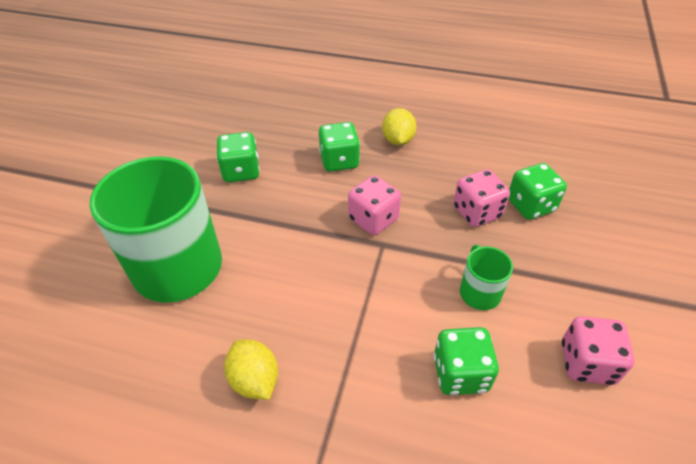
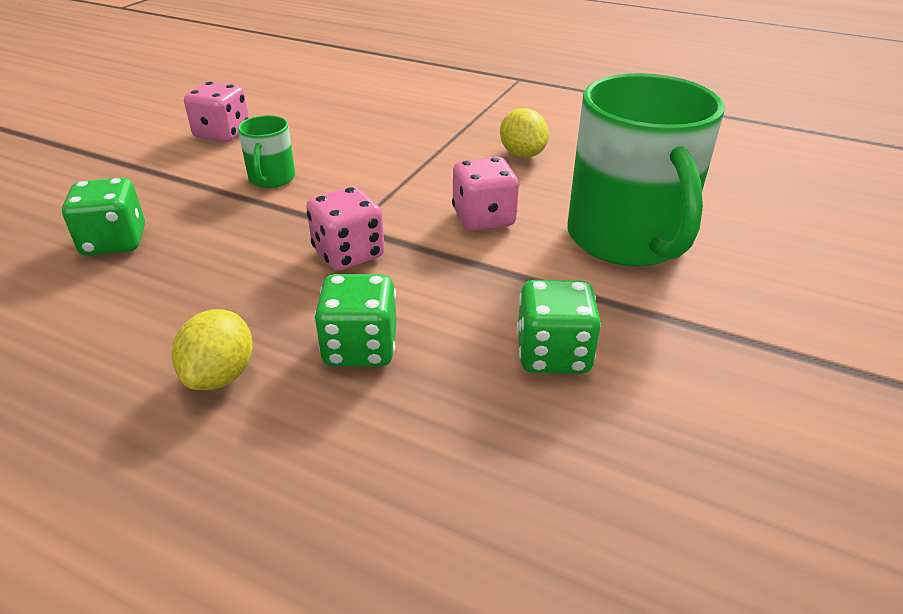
camera: 170 degrees left, 10 degrees down
(460, 373) = (336, 140): green dice -> none
(477, 212) = (197, 244): pink dice -> pink dice (483, 218)

